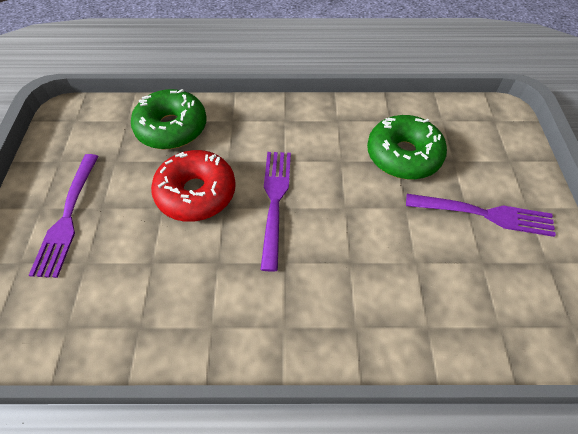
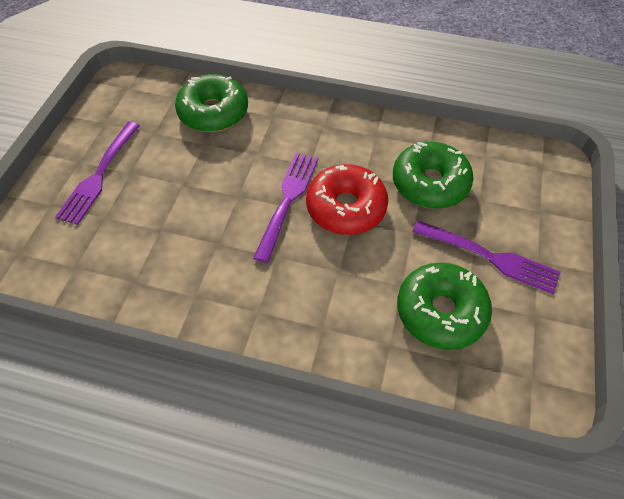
camera: 15 degrees right, 0 degrees up
(196, 193) = (217, 178): red donut -> red donut (346, 207)
(462, 280) = (440, 311): none -> green donut

